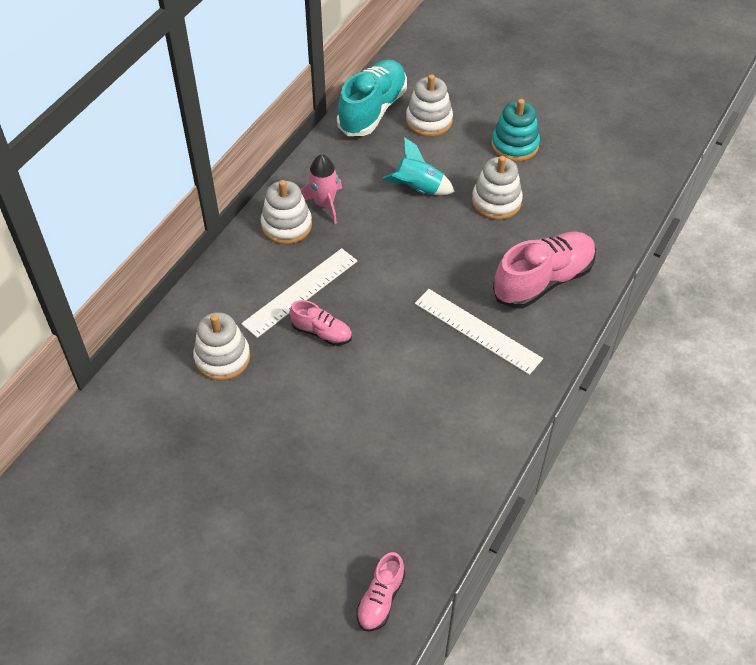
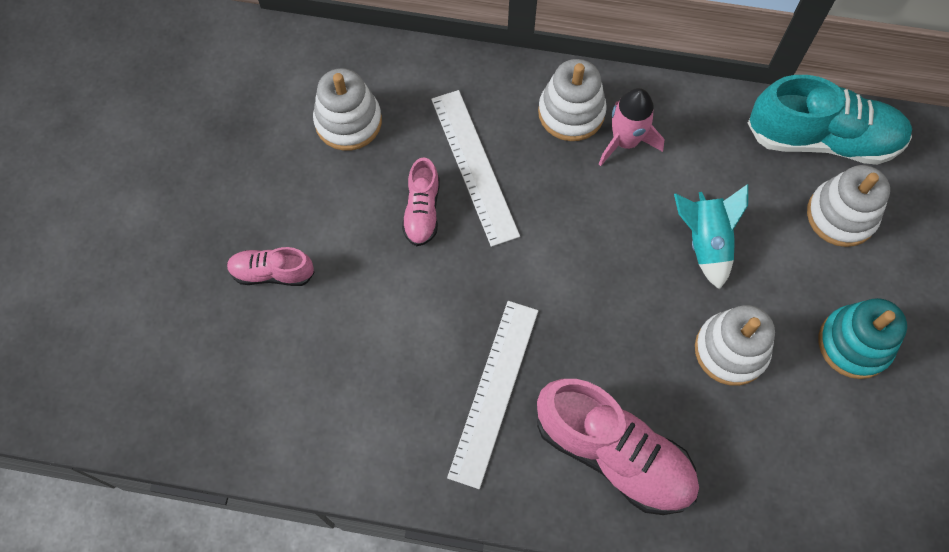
camera: 70 degrees right, 15 degrees up
(301, 292) = (474, 166): white ruler -> white ruler turned 45 degrees clockwise
(380, 599) = (85, 398): pink shoe -> pink shoe (272, 273)

